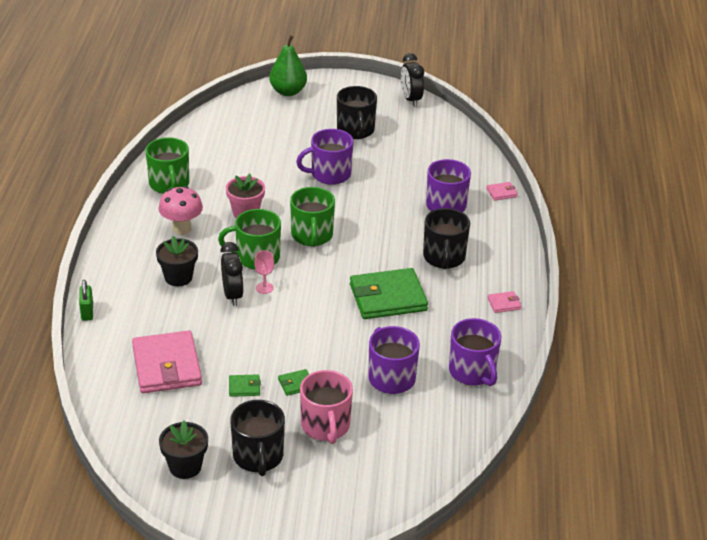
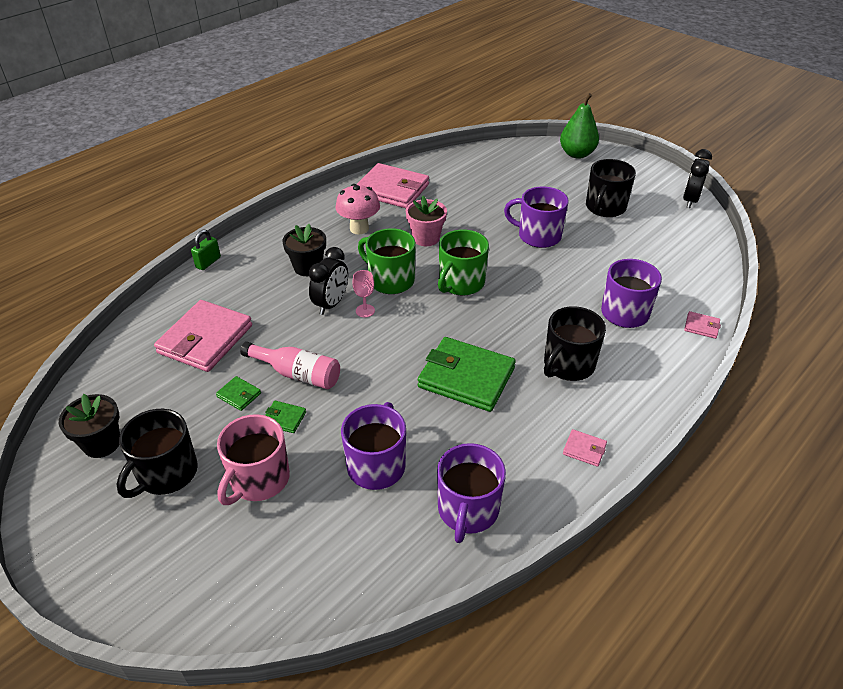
camera: 40 degrees right, 5 degrees up
(169, 184) = (392, 190): green mug -> pink wallet
(269, 353) = (297, 374): none -> pink bottle

